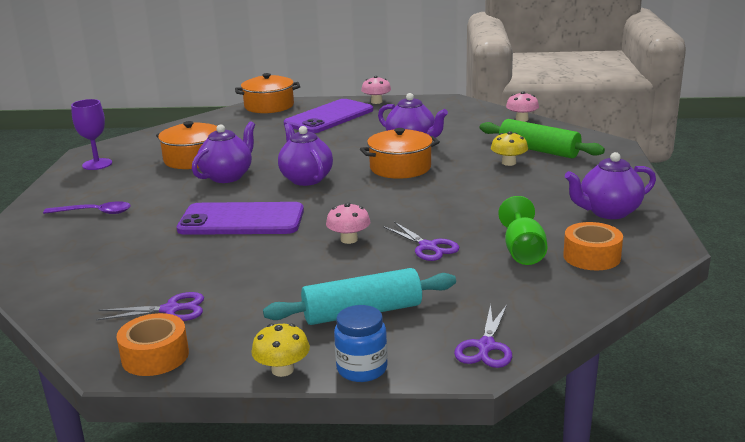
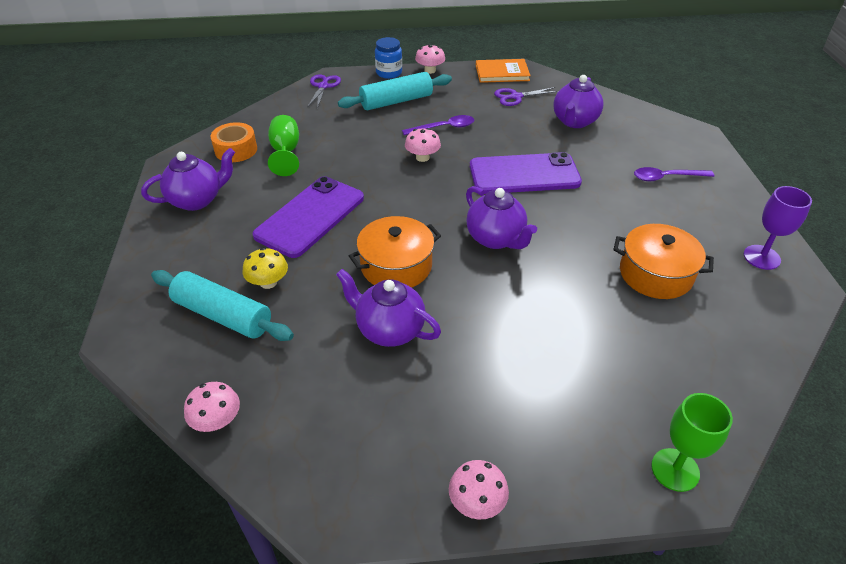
camera: 170 degrees right, 20 degrees up
(155, 356) = (502, 73): orange tape -> orange book
(227, 176) = (585, 239): purple teapot -> purple teapot (574, 121)
(269, 106) = (675, 470): orange pot -> green goblet
(282, 370) = (430, 70): yellow mushroom -> pink mushroom
(307, 271) = (443, 128): none -> purple spoon
(329, 117) = (539, 418): purple phone -> purple phone (310, 216)
(428, 247) = (358, 153): purple scissors -> none
(538, 150) = (223, 315): green rolling pin -> turquoise rolling pin

